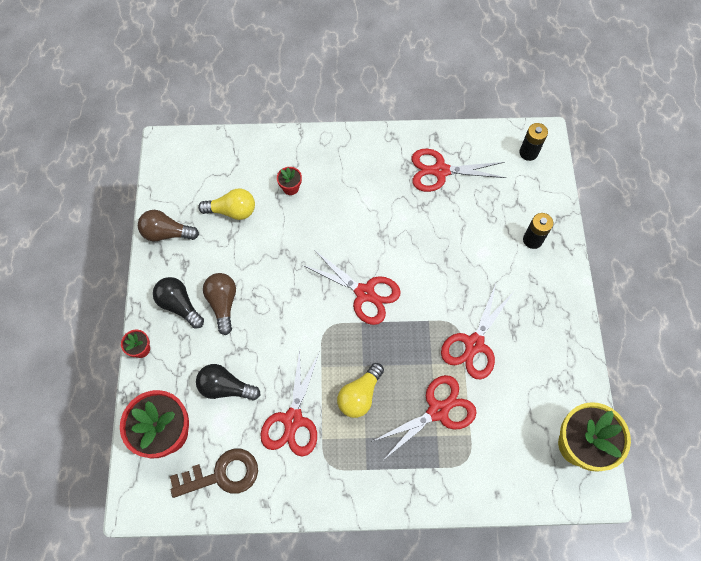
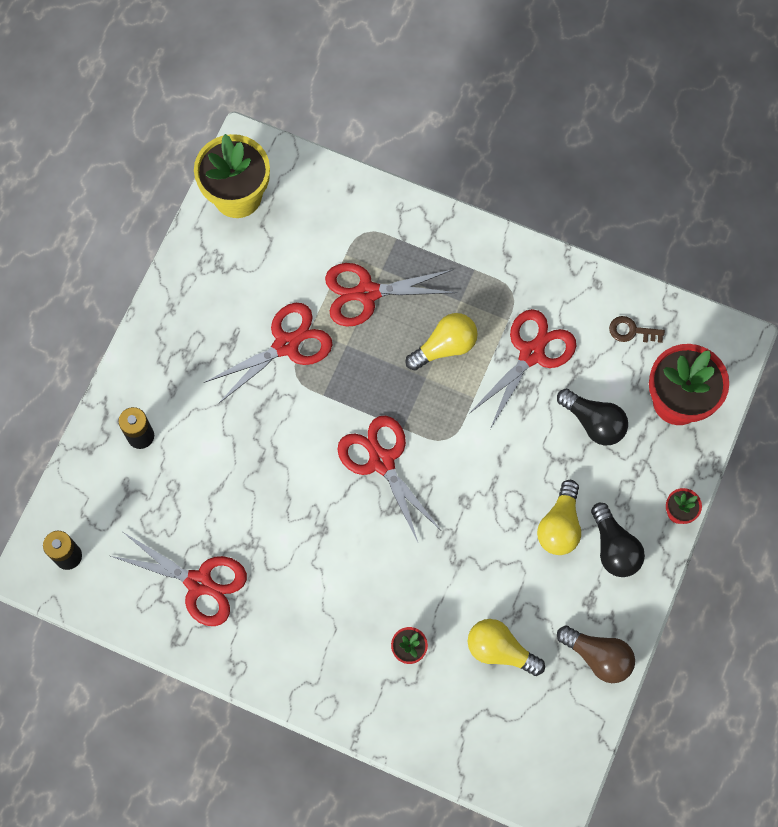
camera: 155 degrees left, 5 degrees up
(222, 474) = (631, 331): brown key -> brown key, size x0.53
(223, 303) = (559, 526): brown light bulb -> yellow light bulb

